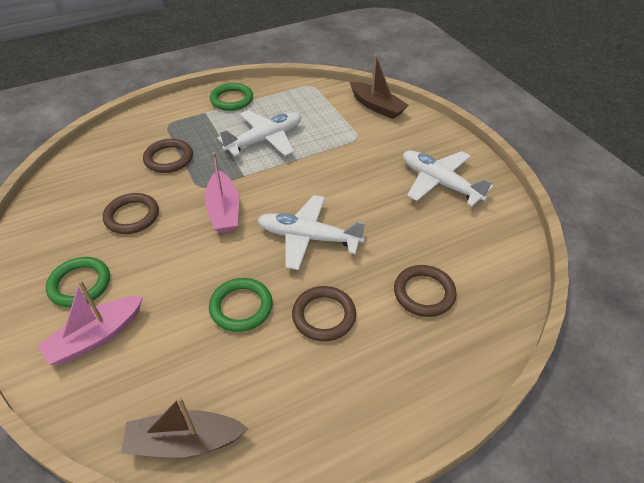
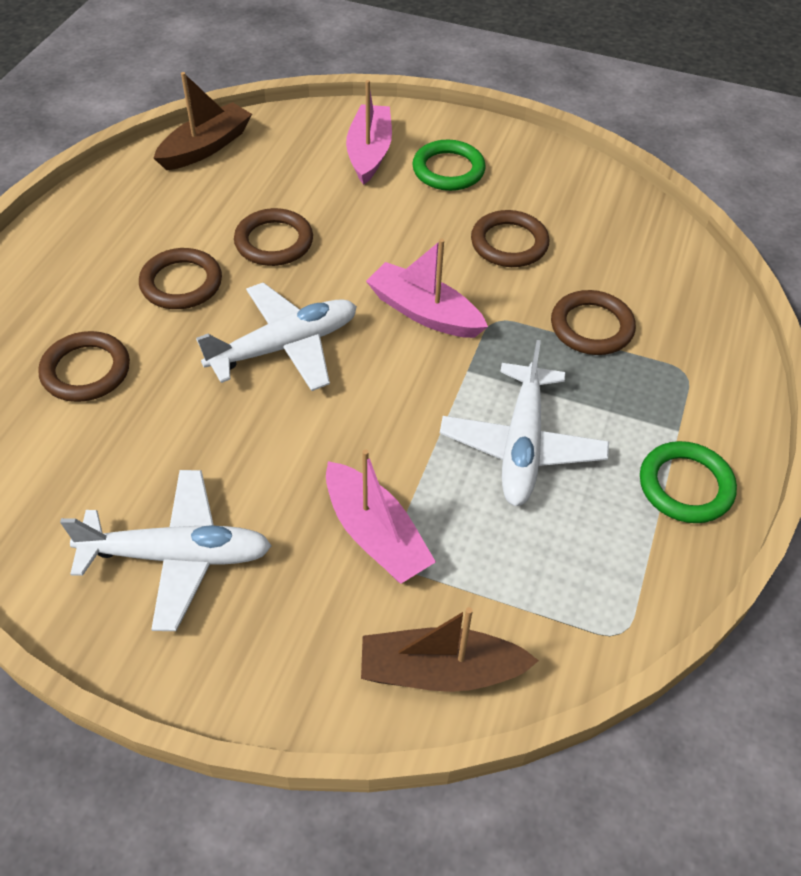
camera: 135 degrees right, 5 degrees up
(241, 307) = (274, 242): green ring -> brown ring
(356, 147) = (375, 535): none -> pink boat

